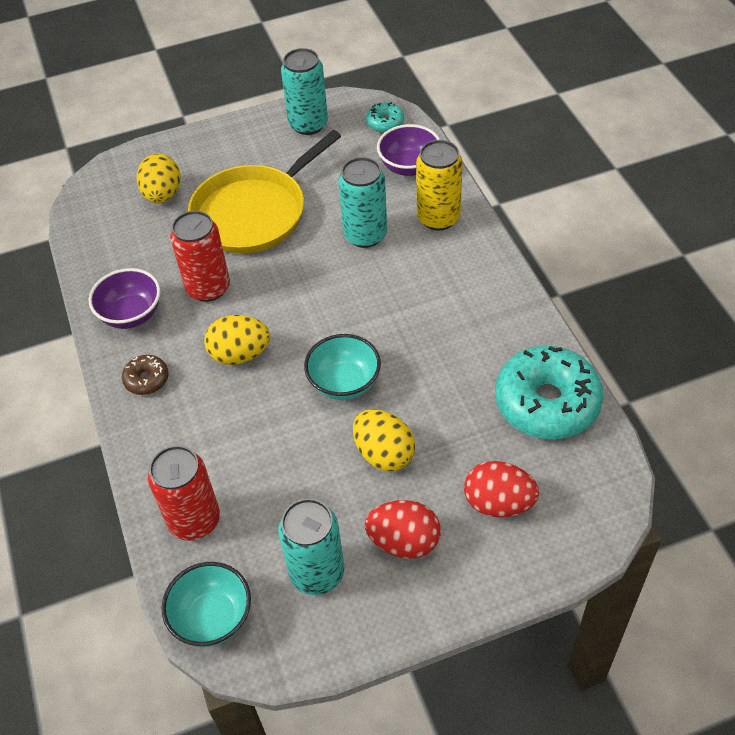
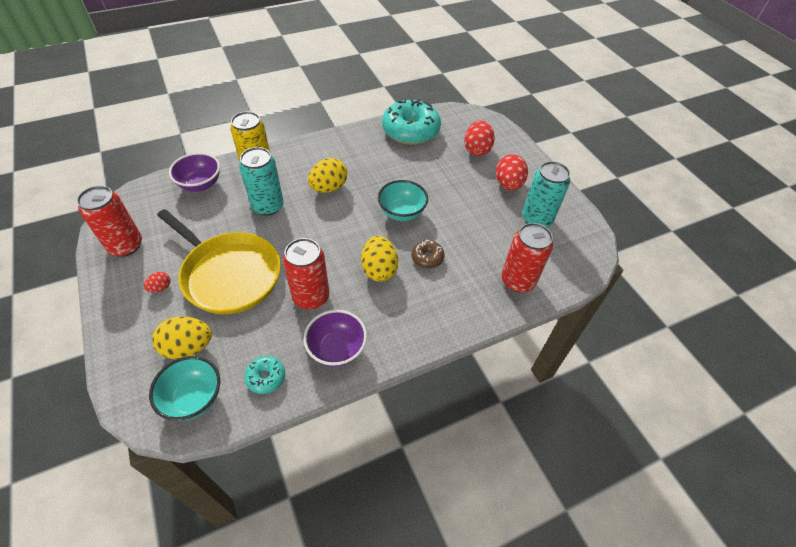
camera: 100 degrees left, 0 degrees up
(146, 379) = (405, 326): brown donut -> brown donut (427, 258)
(212, 618) = (579, 264): turquoise bowl -> turquoise bowl (193, 398)
(244, 161) = (160, 288): none -> red egg
(308, 124) = (126, 246): turquoise can -> red can
(384, 454) = (453, 193): yellow egg -> yellow egg (329, 188)
(385, 122) = (143, 198): turquoise donut -> turquoise donut (266, 377)

